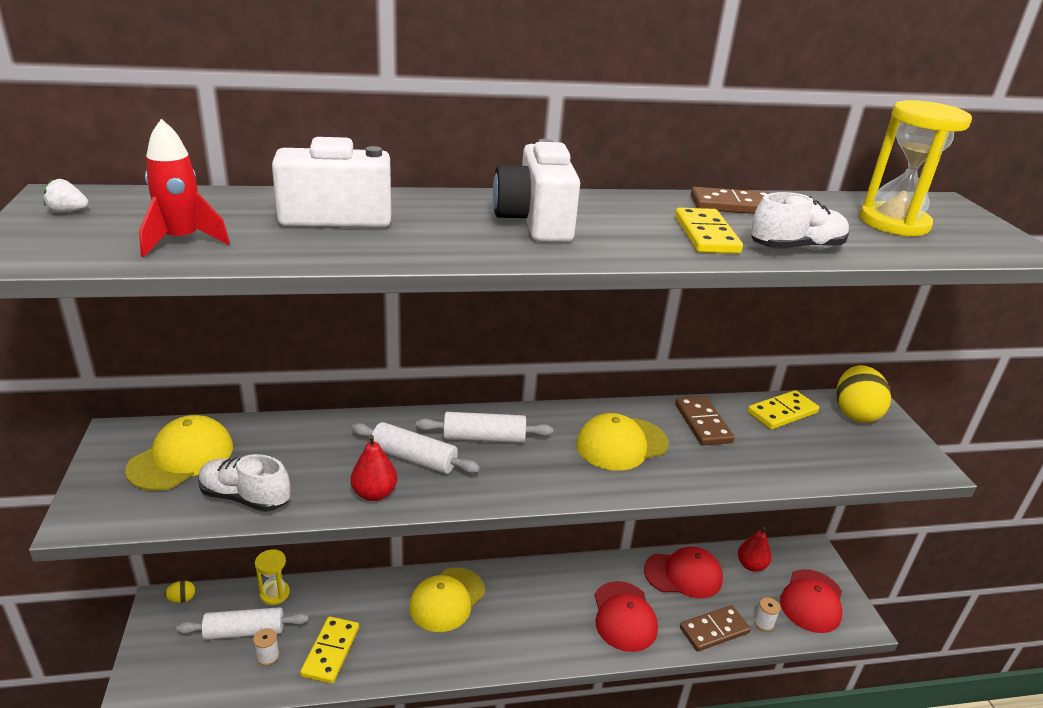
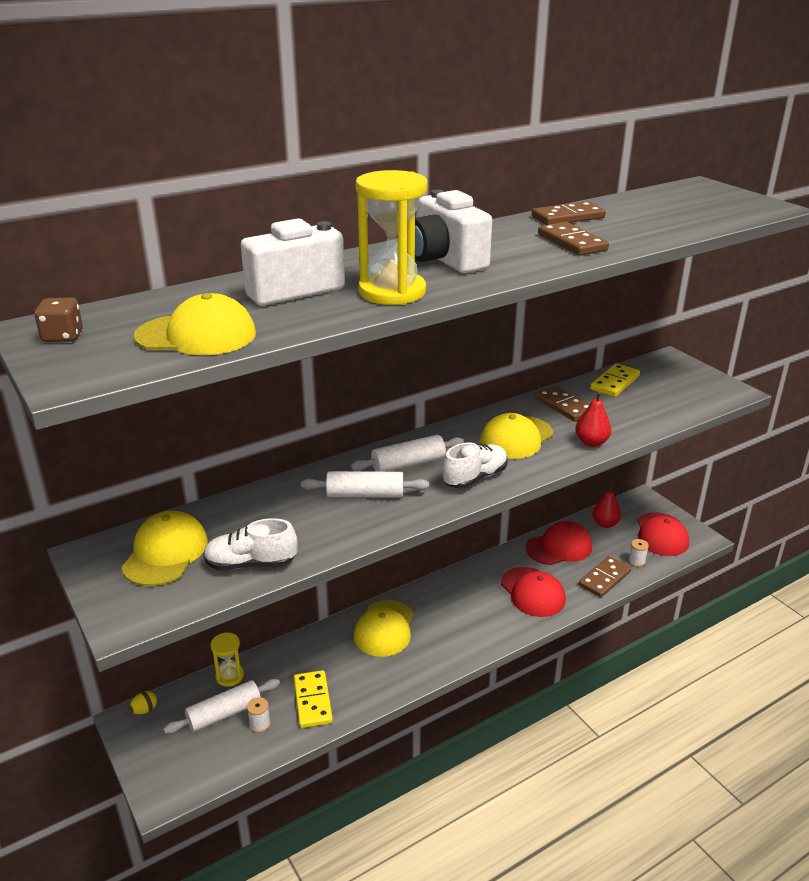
camera: 20 degrees left, 0 degrees up
(67, 211) = (62, 336): white strawberry -> brown dice
(182, 241) = (196, 335): red rocket -> yellow cap
(374, 493) = (355, 529): red pear -> red pear (591, 442)
(706, 235) = (572, 242): yellow domino -> brown domino
(796, 248) = (638, 238): white shoe -> white shoe (475, 478)
(855, 413) = (664, 369): yellow egg -> none
(893, 223) = (682, 206): yellow hourglass -> yellow hourglass (392, 292)

